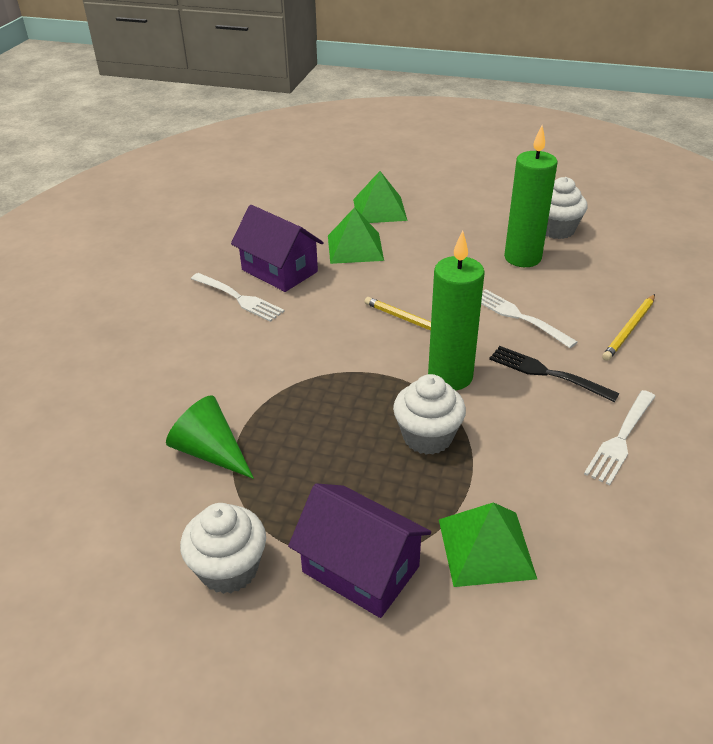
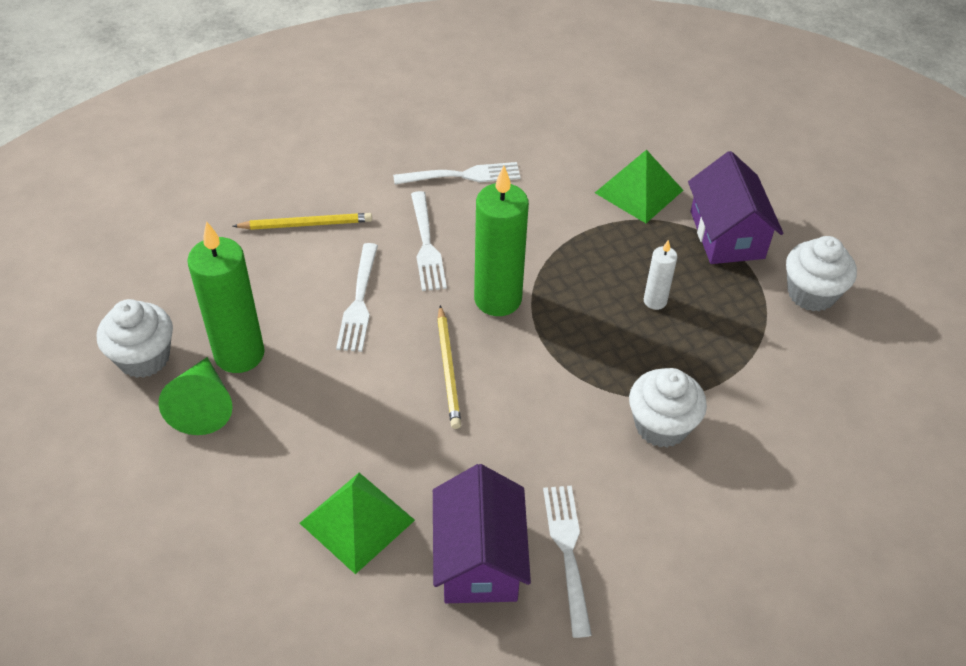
camera: 135 degrees left, 10 degrees up
(210, 452) = (755, 386): green cone -> green cone (203, 406)
(349, 457) = (655, 301): none -> white candle
(379, 209) = (235, 566): green pyramid -> none
(427, 437) = (581, 272): white cupcake -> white cupcake (661, 426)
(548, 373) = (426, 244): black fork -> white fork

